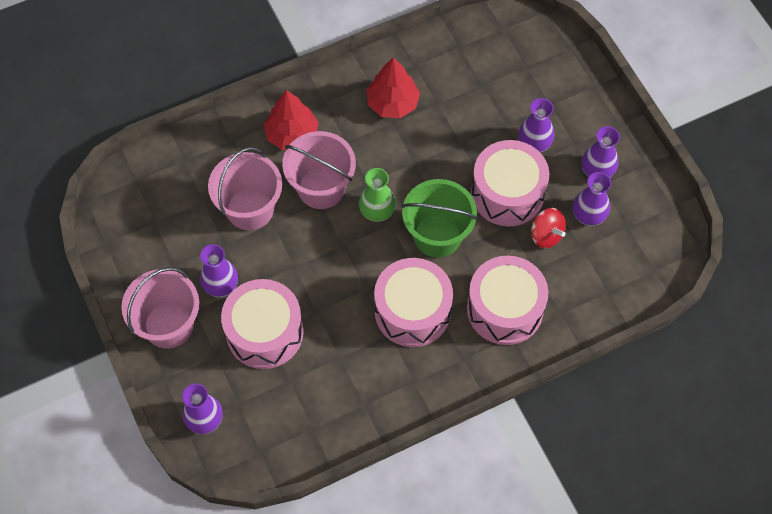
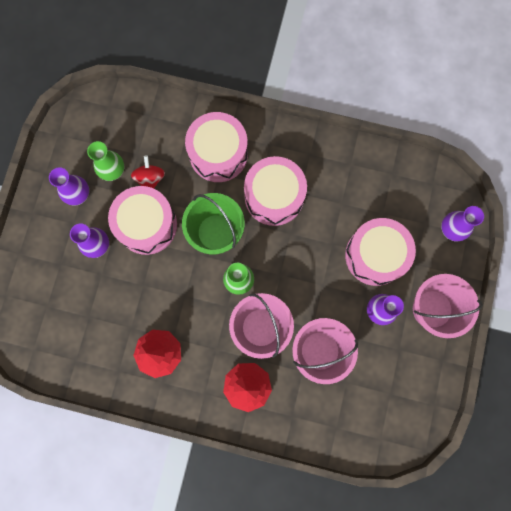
camera: 140 degrees left, 15 degrees up
(588, 215) = (112, 170): purple vase -> green vase

